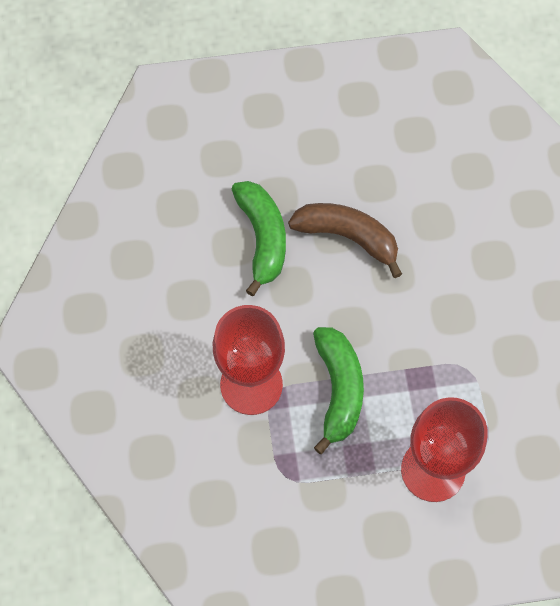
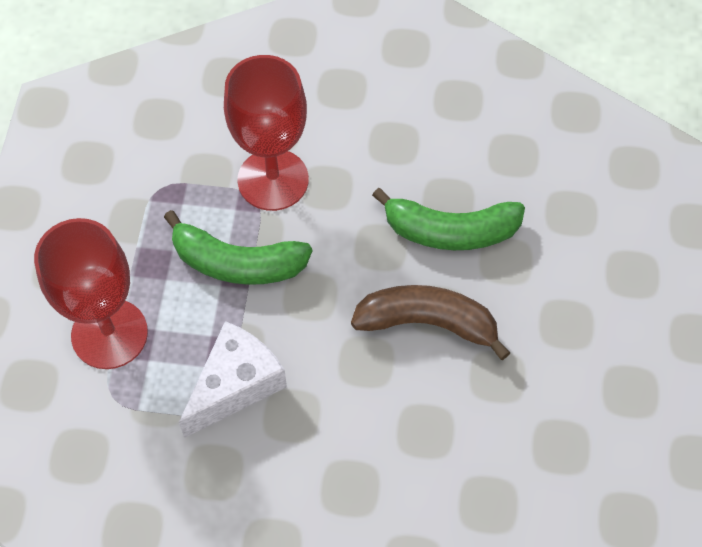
camera: 105 degrees right, 5 degrees down
(348, 237) = (427, 323): brown banana -> brown banana turned 120 degrees counterclockwise
(443, 359) = (235, 385): none -> white cheese

